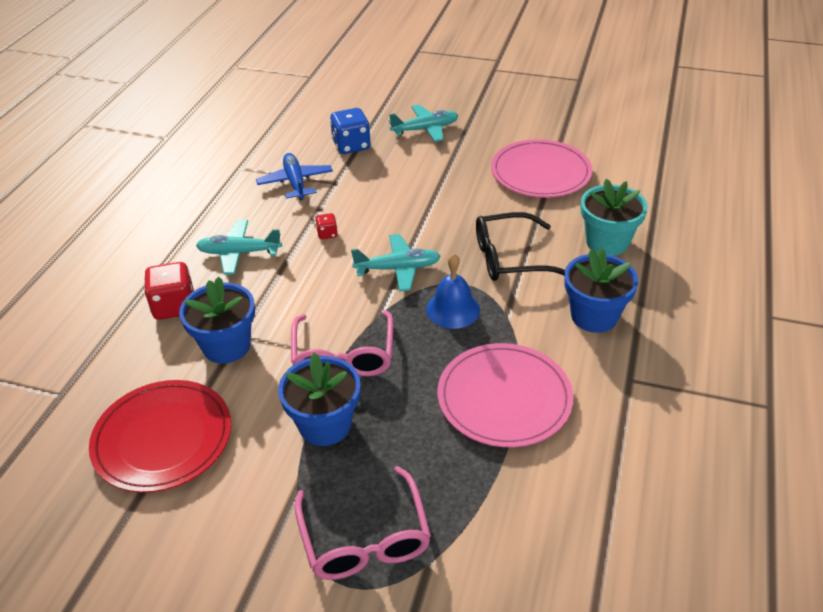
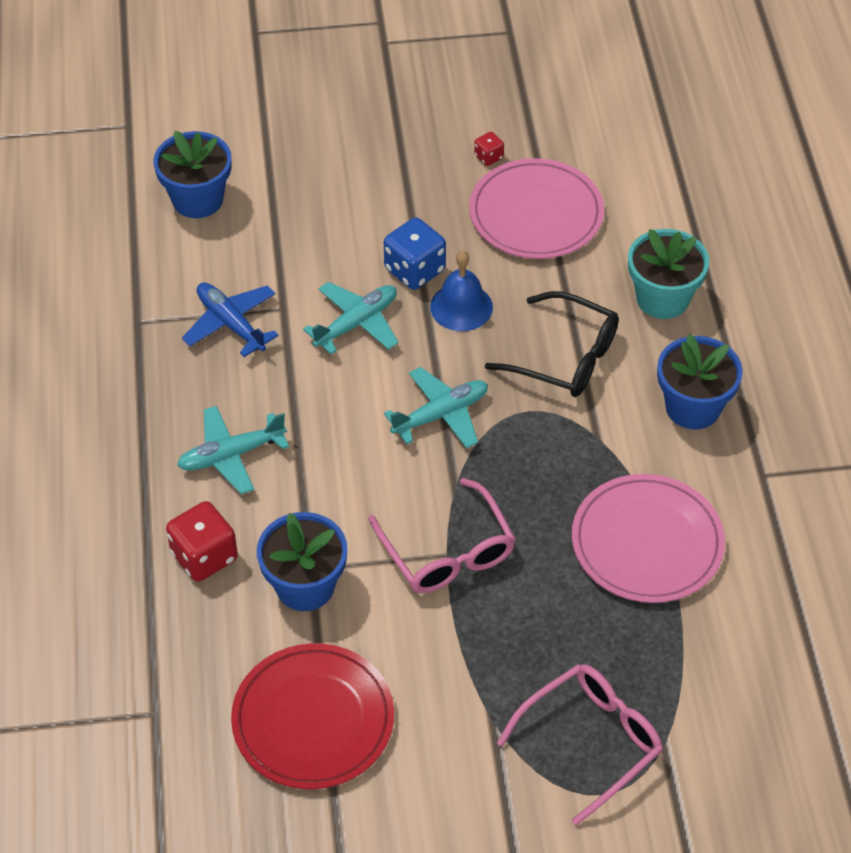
camera: 25 degrees left, 10 degrees up
(325, 425) = (478, 640): blue flower pot -> blue flower pot (197, 199)
(327, 234) = (324, 392): red dice -> red dice (488, 157)
(351, 146) = (267, 239): blue dice -> blue dice (414, 270)
(364, 537) = (590, 742): pink glasses -> pink glasses turned 90 degrees counterclockwise
(425, 129) = (350, 182): turquoise plane -> turquoise plane (356, 323)
(453, 309) = (535, 450): blue bell -> blue bell (461, 307)
(511, 258) = (564, 357): black glasses -> black glasses turned 120 degrees counterclockwise

